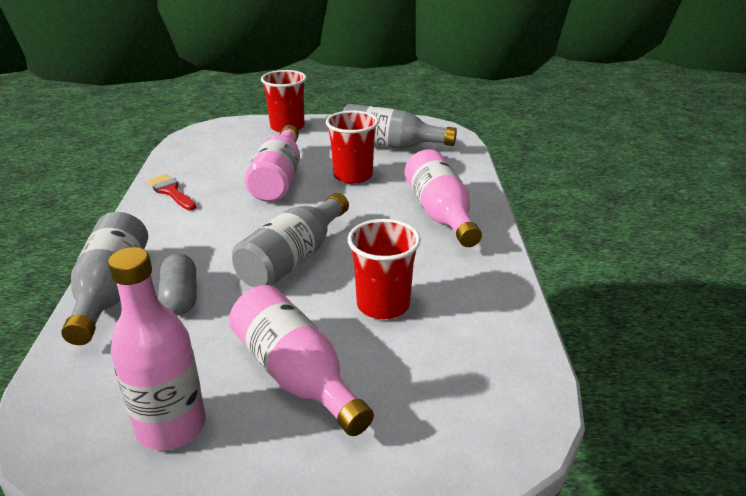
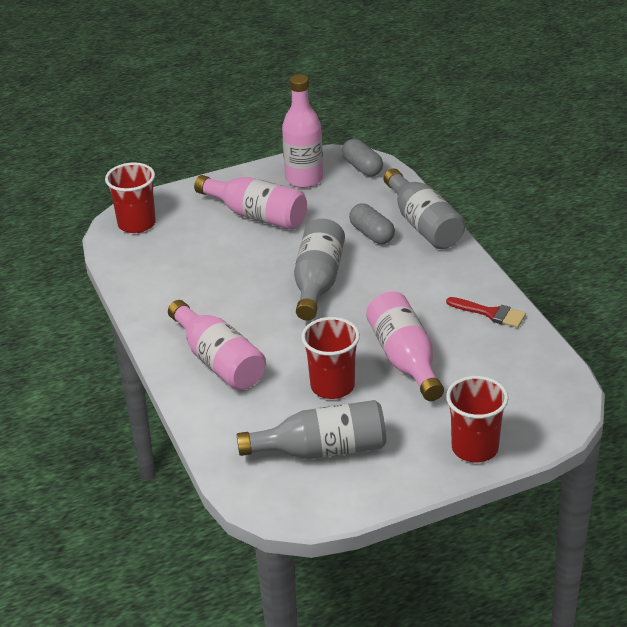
camera: 160 degrees right, 5 degrees up
(66, 418) = (362, 167): none -> grey capsule
(383, 304) = (227, 268): red cup -> red cup (136, 224)

